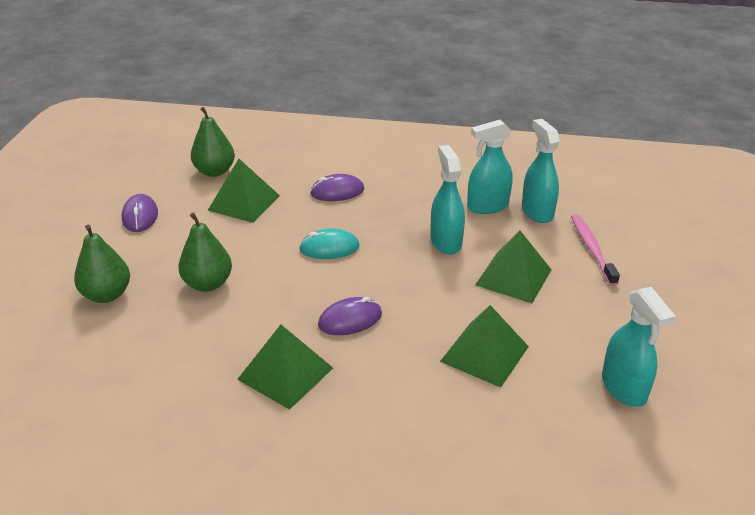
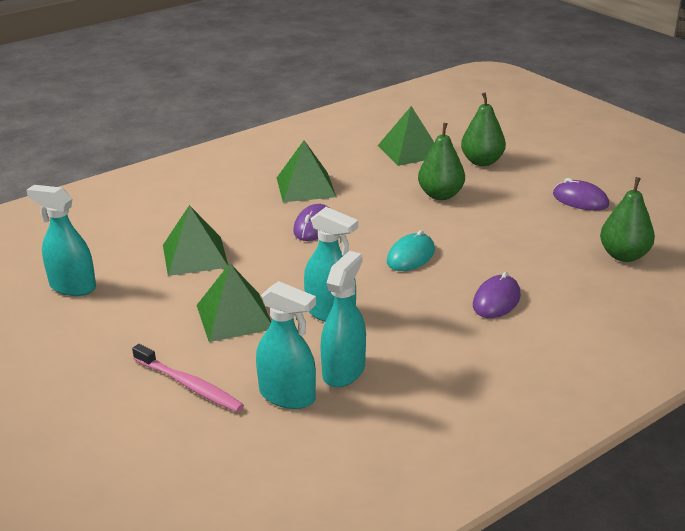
camera: 135 degrees right, 5 degrees down
(244, 203) = (541, 248): green pyramid -> green pyramid (410, 151)

